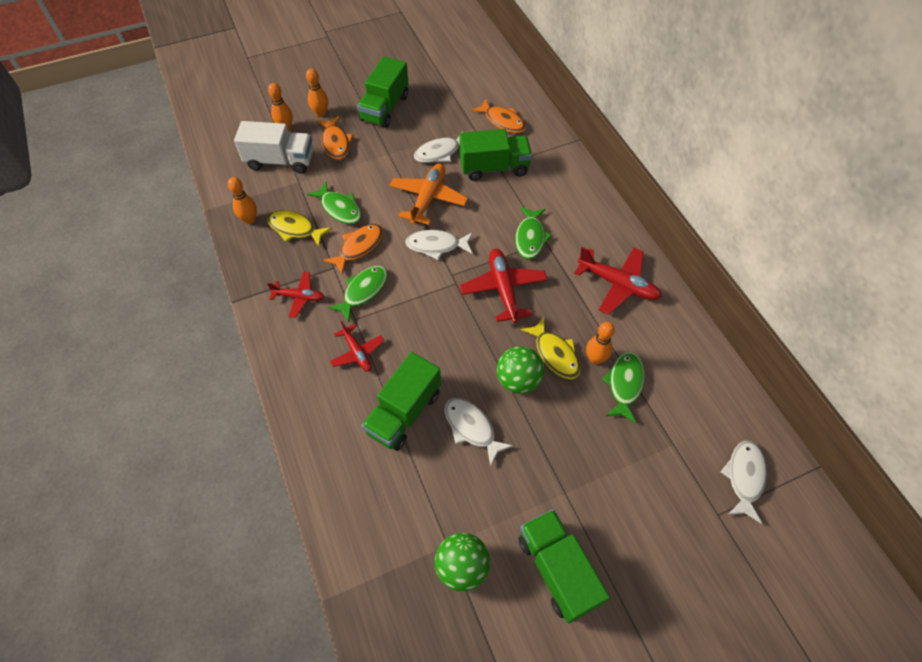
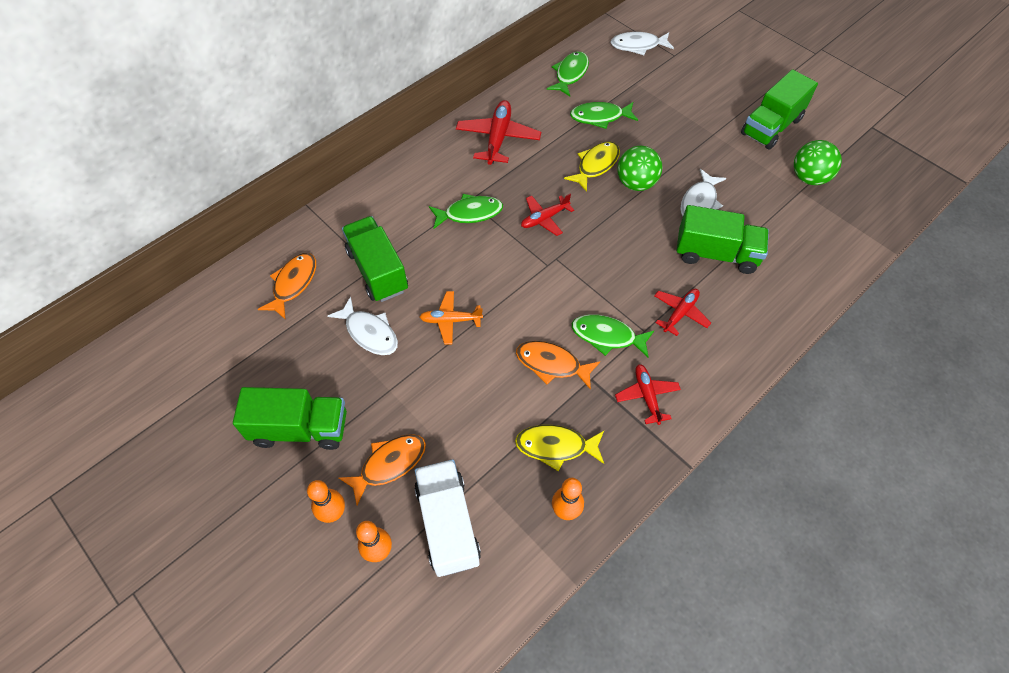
camera: 110 degrees left, 0 degrees up
(295, 229) = (556, 446): yellow fish -> yellow fish turned 90 degrees clockwise
(339, 208) = (503, 409): green fish -> green fish (570, 74)
(428, 199) = (450, 320): orange plane -> orange plane, size x0.62
(436, 245) = (515, 290): white fish -> none
(503, 289) = (544, 218): red plane -> red plane, size x0.62
(595, 359) = (586, 139): orange bowling pin -> none

